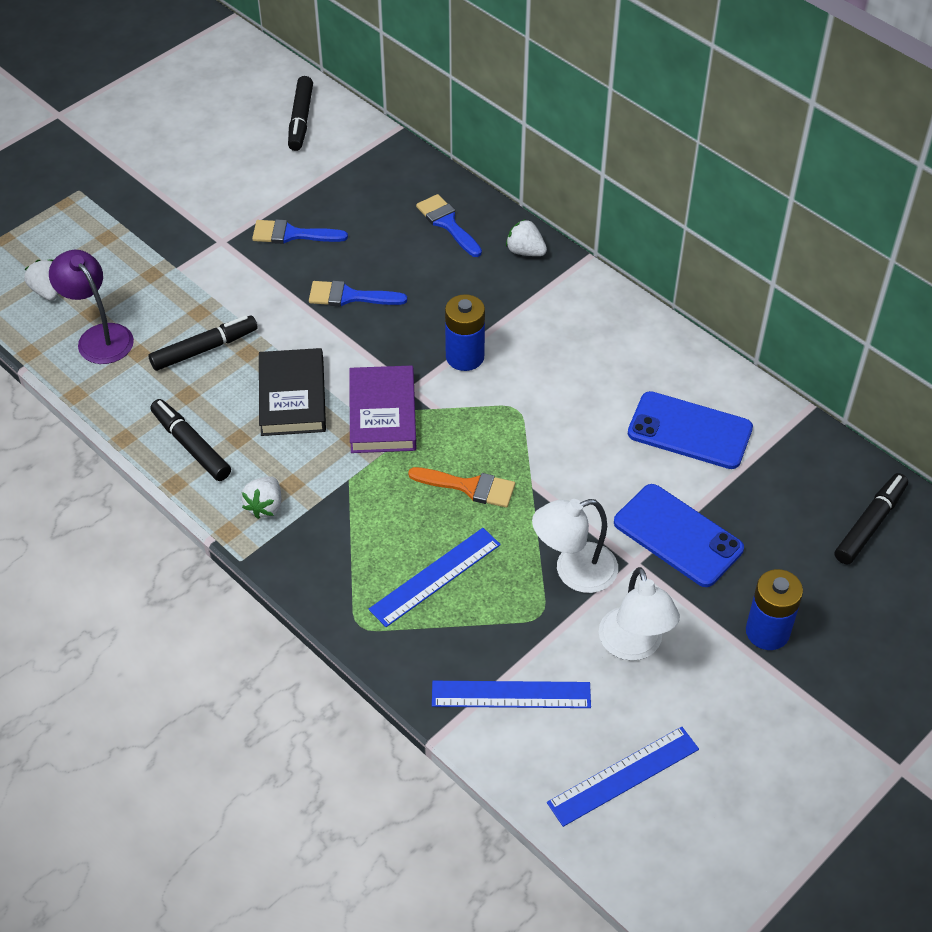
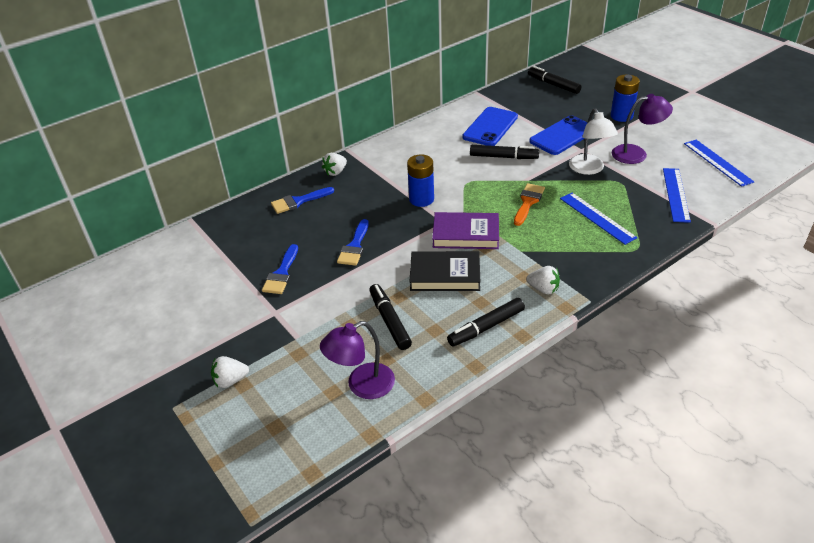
camera: 80 degrees left, 10 degrees down
(48, 291) = (297, 424): white strawberry -> white strawberry (230, 380)
(301, 119) = (154, 267): black marker -> black marker (503, 157)
(634, 646) = (636, 154): white lamp -> purple lamp

